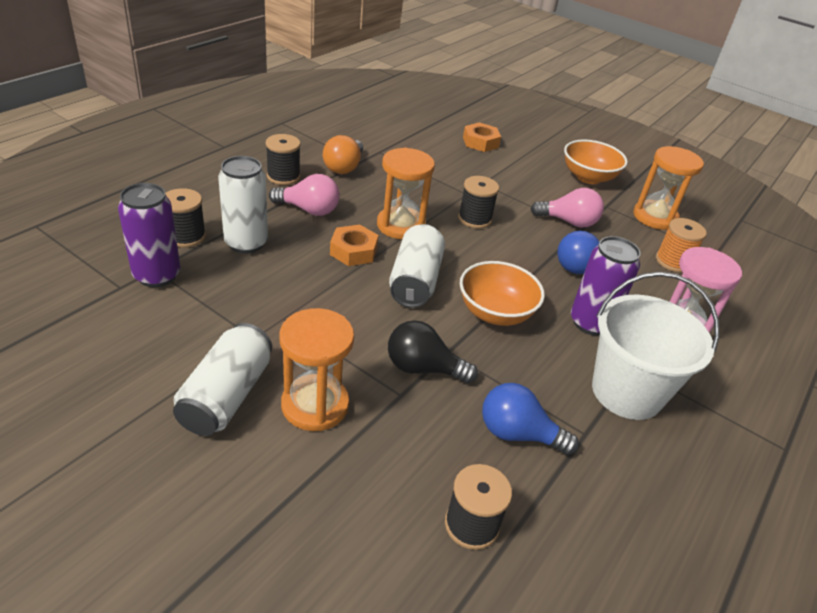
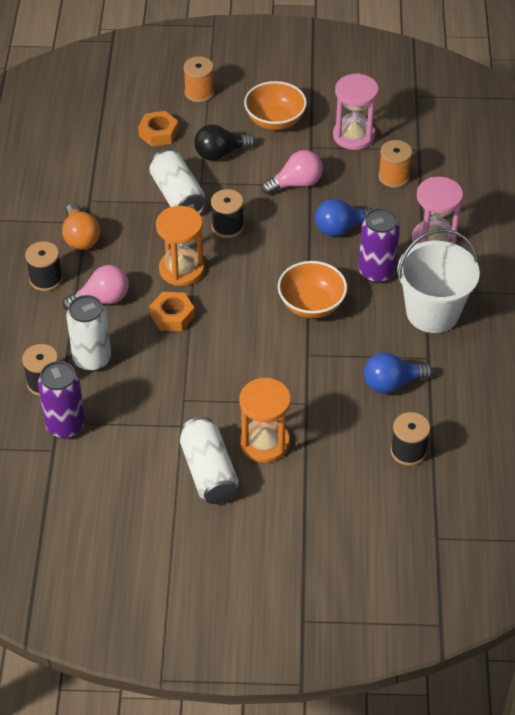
camera: 30 degrees left, 10 degrees up
(415, 281) = (237, 313): white can -> white can (178, 196)
(423, 368) = (303, 377): black light bulb -> black light bulb (220, 153)
(539, 136) = (199, 92): none -> orange spool
(655, 217) = (353, 136): orange hourglass -> pink hourglass

